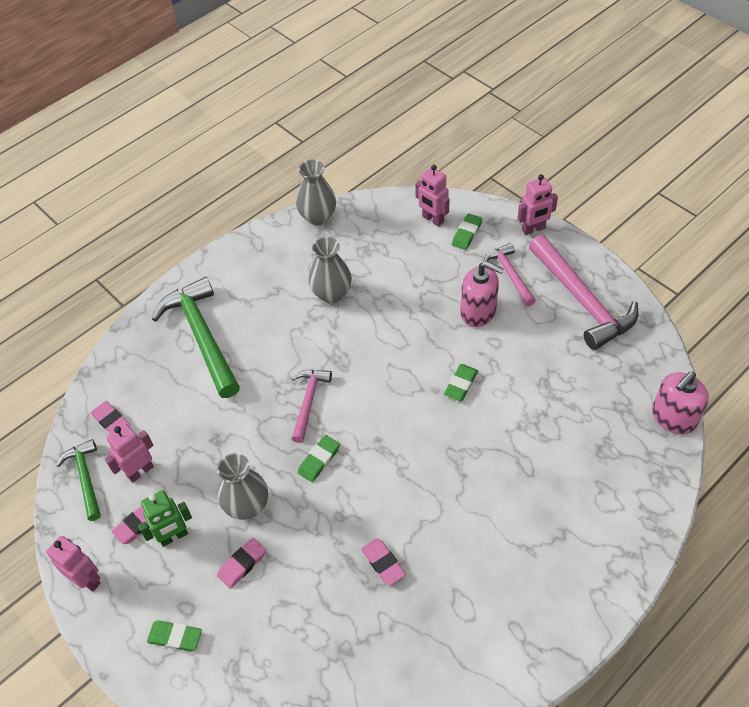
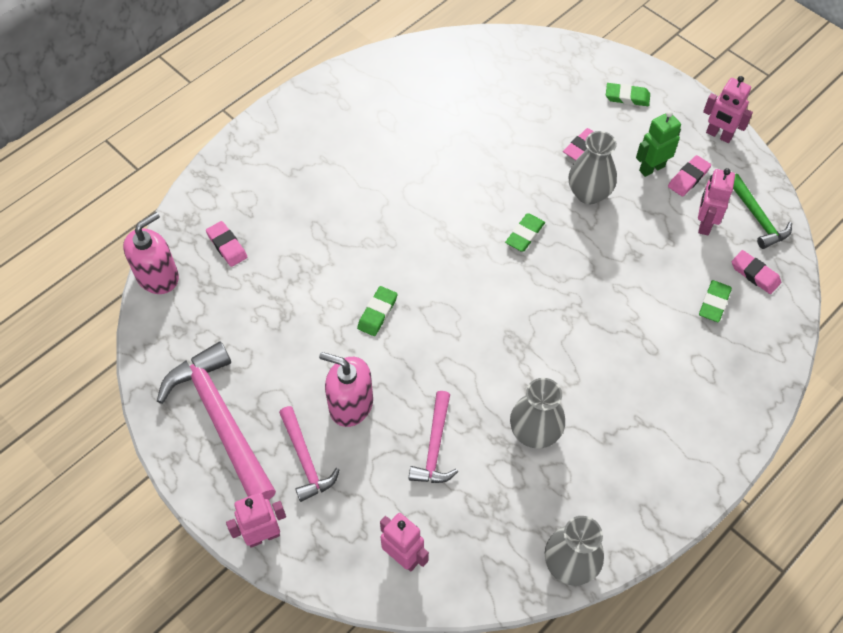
camera: 175 degrees right, 5 degrees up
(140, 471) = (704, 224): pink robot -> pink robot turned 150 degrees clockwise
(202, 336) = (685, 373): green hammer -> none
(308, 402) = (544, 294): pink hammer -> pink hammer (435, 446)
(383, 563) = (456, 149): pink eraser -> pink eraser (227, 246)
(466, 233) = (356, 529): green eraser -> green eraser (714, 303)

